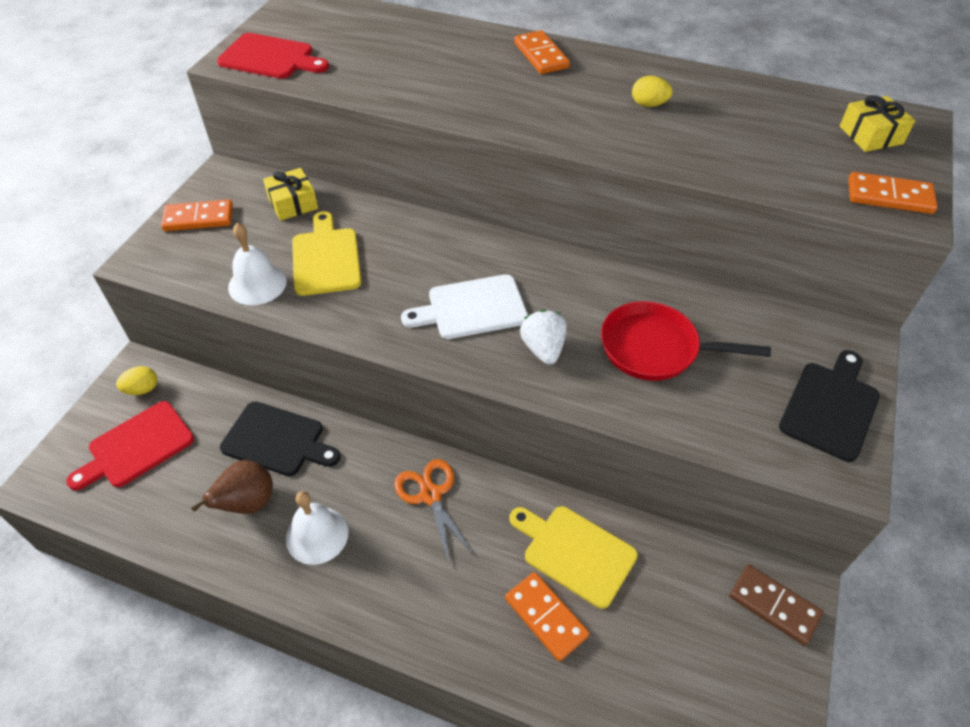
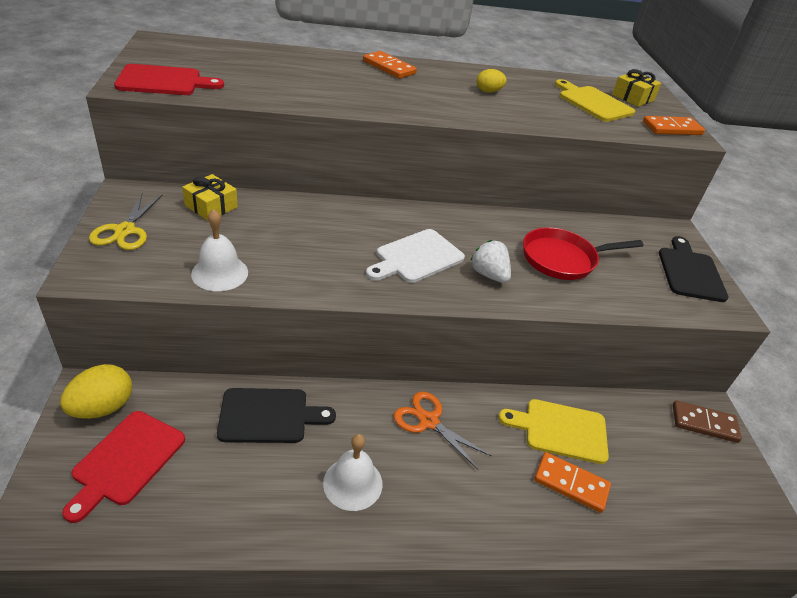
camera: 30 degrees left, 10 degrees down
(142, 389) = (103, 407): yellow egg -> yellow egg, size x1.68
(198, 218) = (125, 231): orange domino -> yellow scissors
(247, 503) = (272, 477): brown pear -> none
(326, 258) = (270, 243): yellow cutting board -> yellow cutting board (593, 103)

